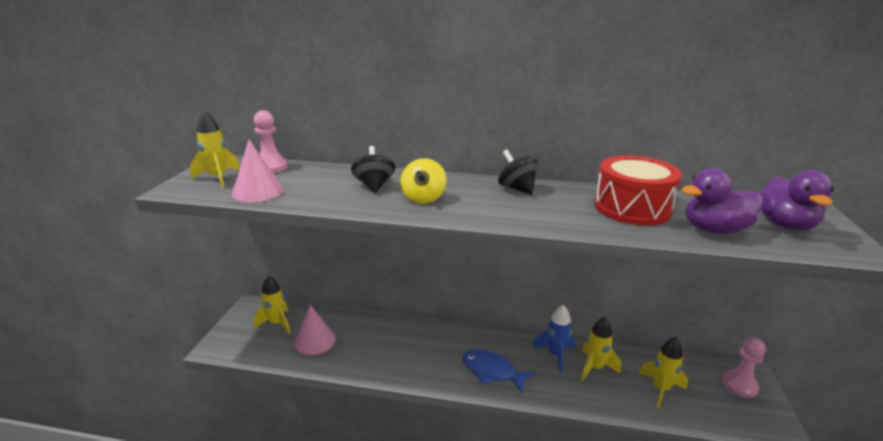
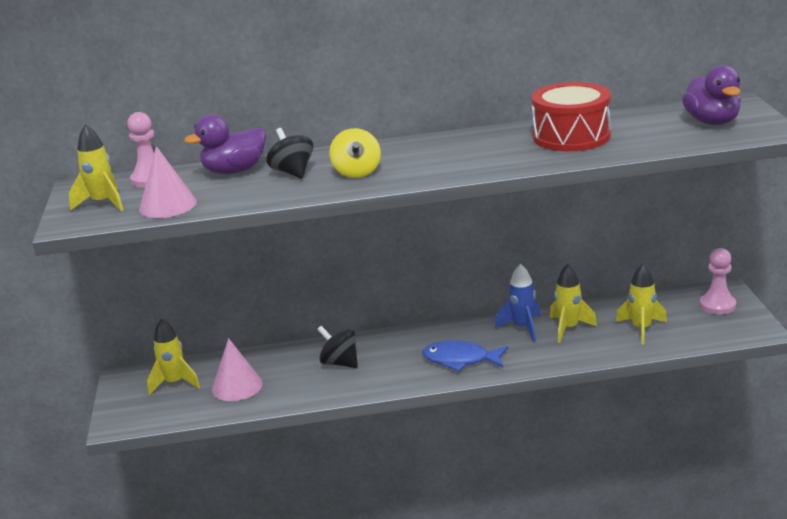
camera: 15 degrees left, 0 degrees up
(516, 189) = (448, 143): black spinning top -> black spinning top (340, 363)
(714, 230) = (651, 139): purple duck -> purple duck (234, 171)

